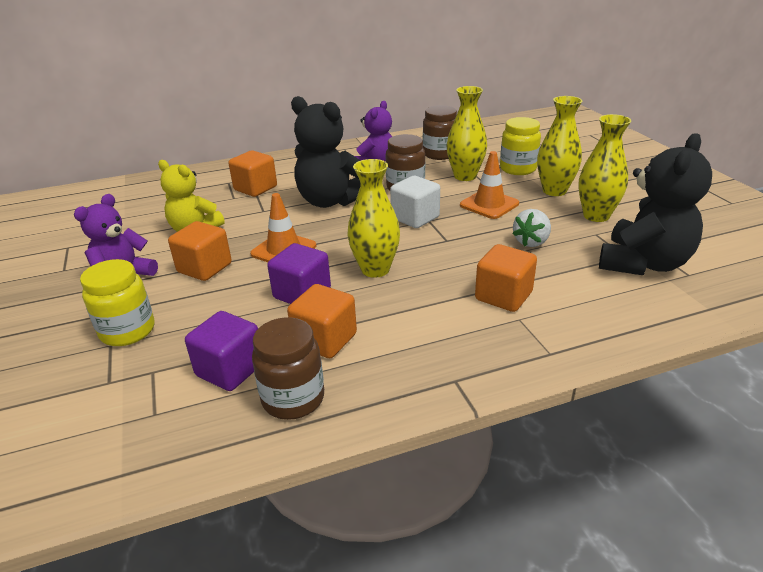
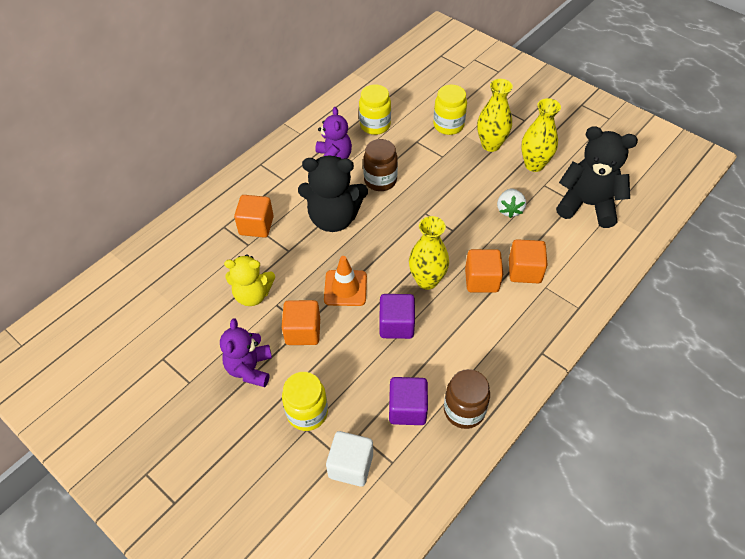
camera: 30 degrees left, 20 degrees up
(325, 340) = (445, 357): orange cube -> orange cube (481, 280)
(415, 218) = (414, 214): white cube -> white cube (351, 465)
(439, 154) = (375, 125): brown jar -> yellow jar
(465, 176) = (415, 149): yellow vase -> none
(489, 204) = (455, 178): orange traffic cone -> none
(643, 263) = (587, 205): black teddy bear -> black teddy bear turned 75 degrees counterclockwise

